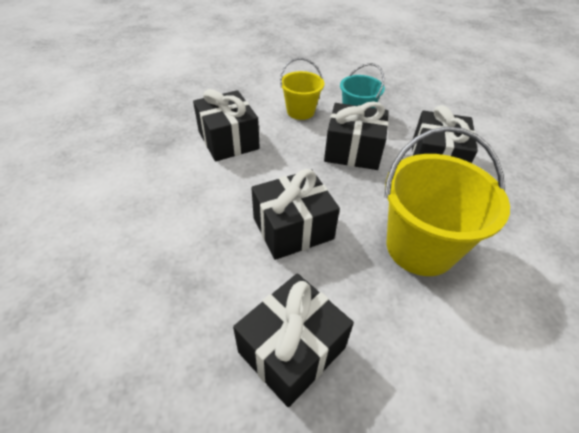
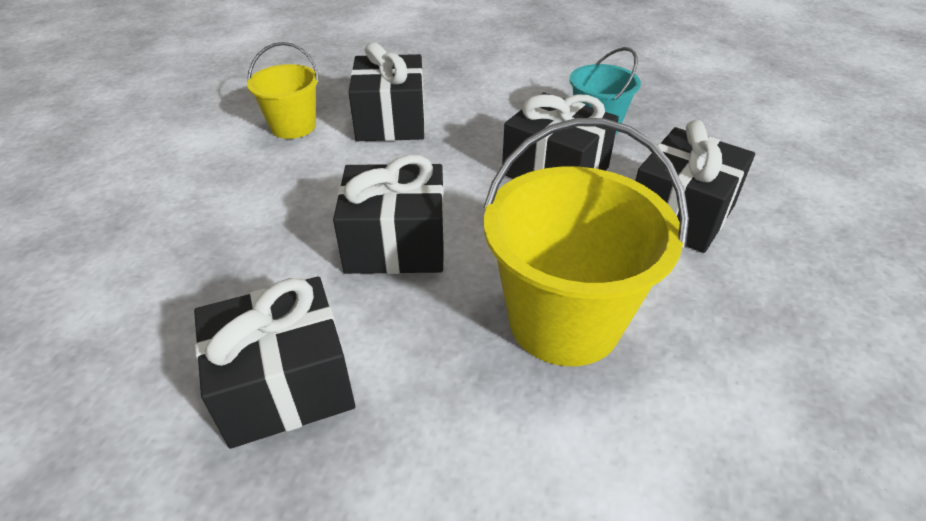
camera: 25 degrees right, 5 degrees down
(300, 111) = (515, 106): yellow bucket -> yellow bucket (293, 127)

